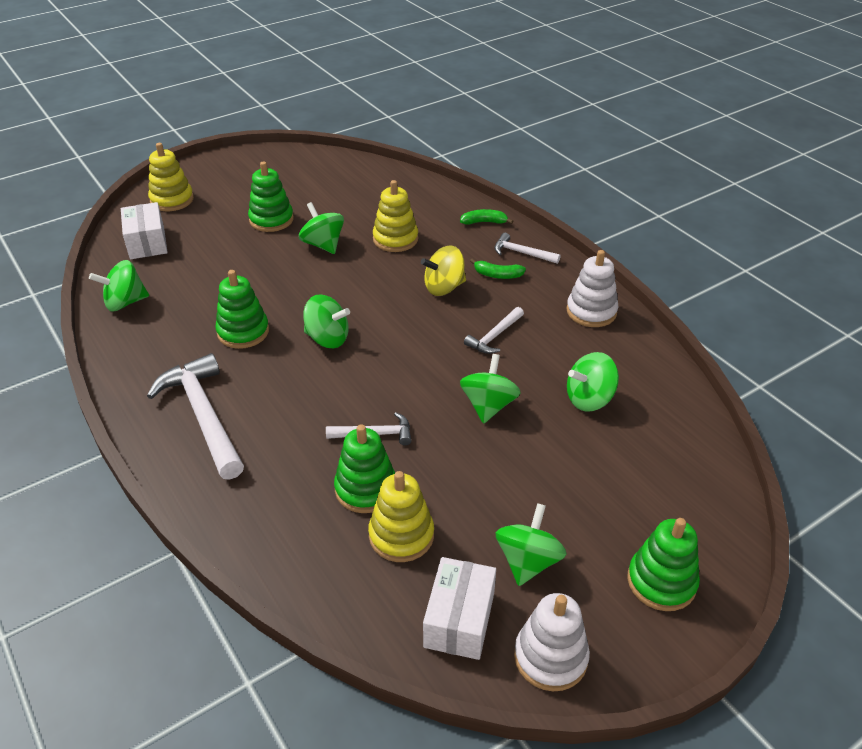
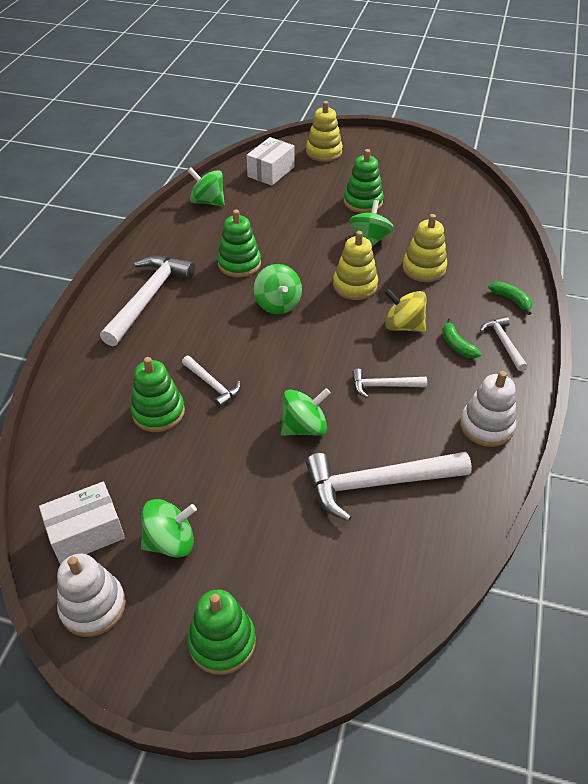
camera: 50 degrees right, 5 degrees up
(401, 535) = (134, 456): yellow stacking toy -> yellow stacking toy (355, 286)
(589, 399) = (378, 484): green spinning top -> white hammer

